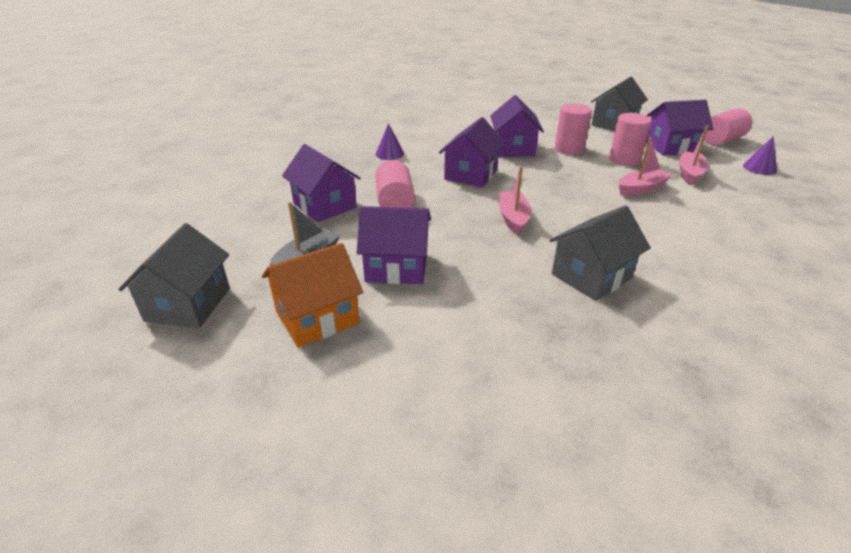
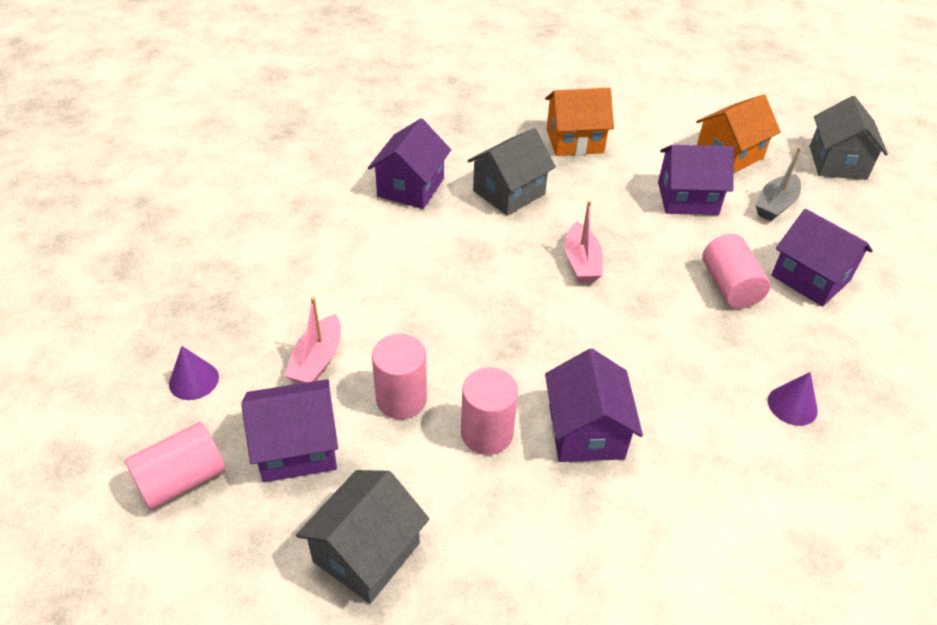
camera: 175 degrees right, 10 degrees up
(471, 174) = (646, 349): purple house -> purple house (411, 187)
(518, 342) = (574, 141): none -> orange house
(641, 189) = (408, 321): pink boat -> none

